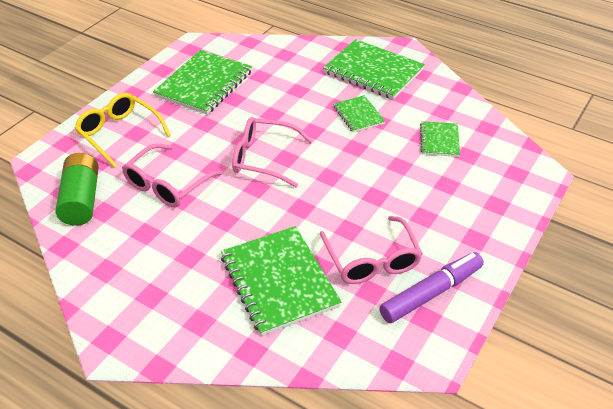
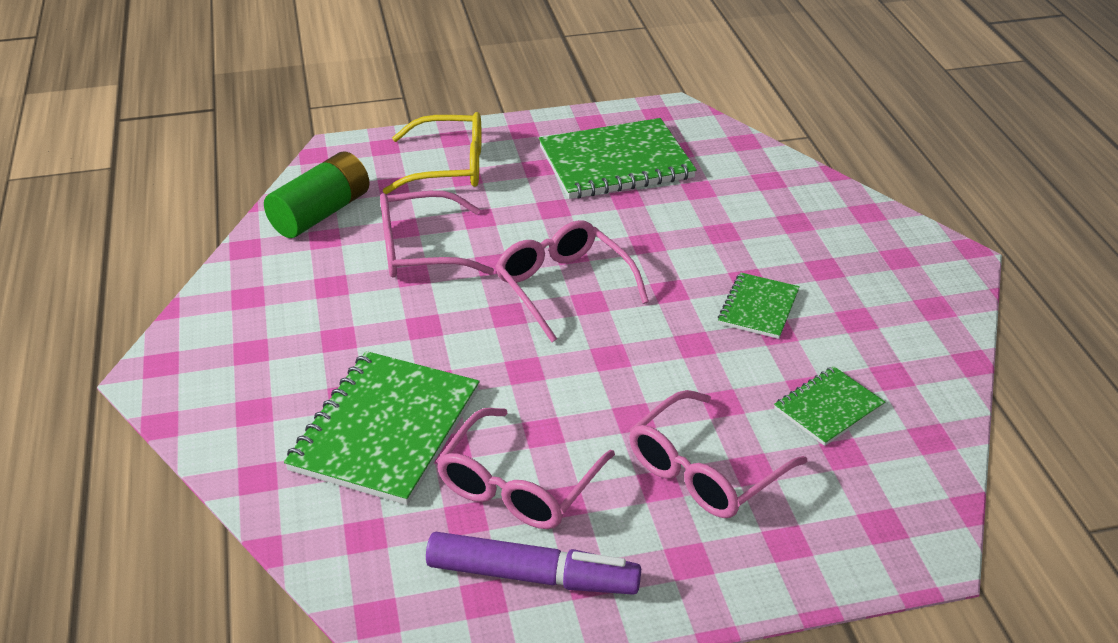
camera: 45 degrees right, 5 degrees down
(119, 134) = (448, 167): yellow glasses -> yellow glasses turned 90 degrees clockwise
(373, 71) = (864, 265): green notebook -> none
(432, 198) = (705, 471): none -> pink glasses

